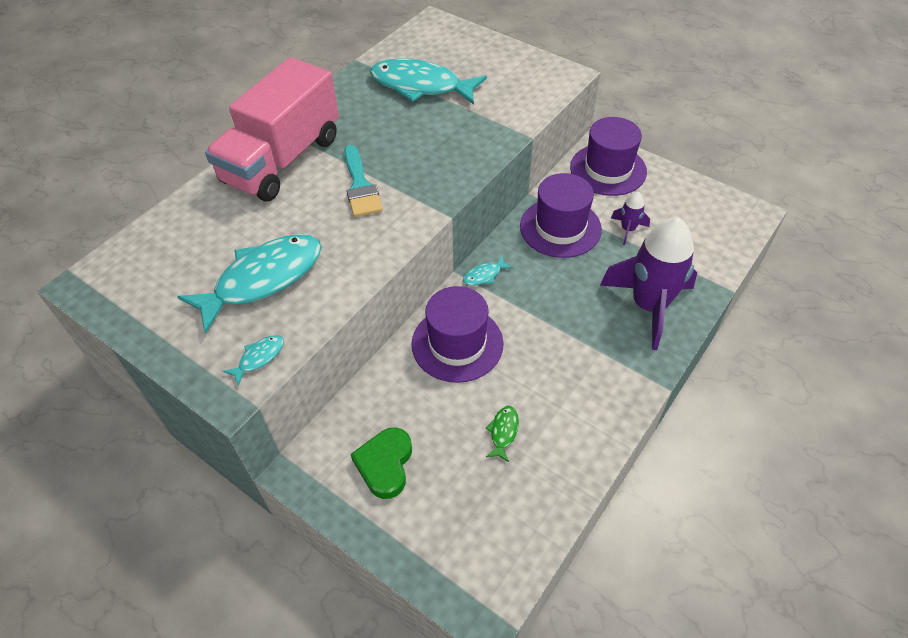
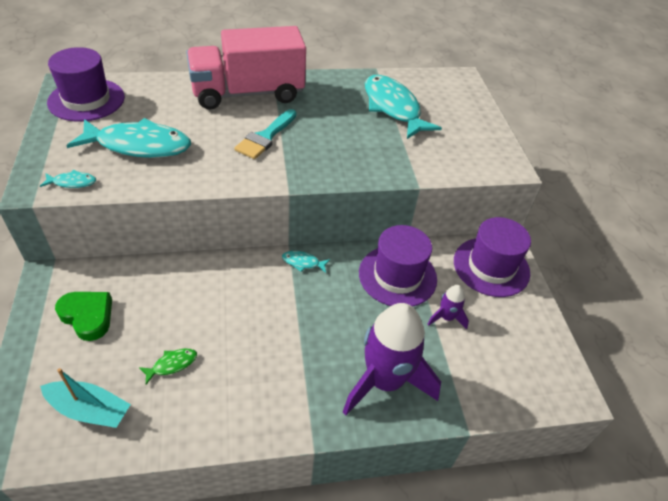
camera: 40 degrees right, 5 degrees down
(385, 464) = (87, 316): green heart -> green heart turned 75 degrees clockwise
(457, 344) = (226, 287): purple hat -> purple hat (86, 100)
(495, 519) = (89, 410): none -> turquoise boat

